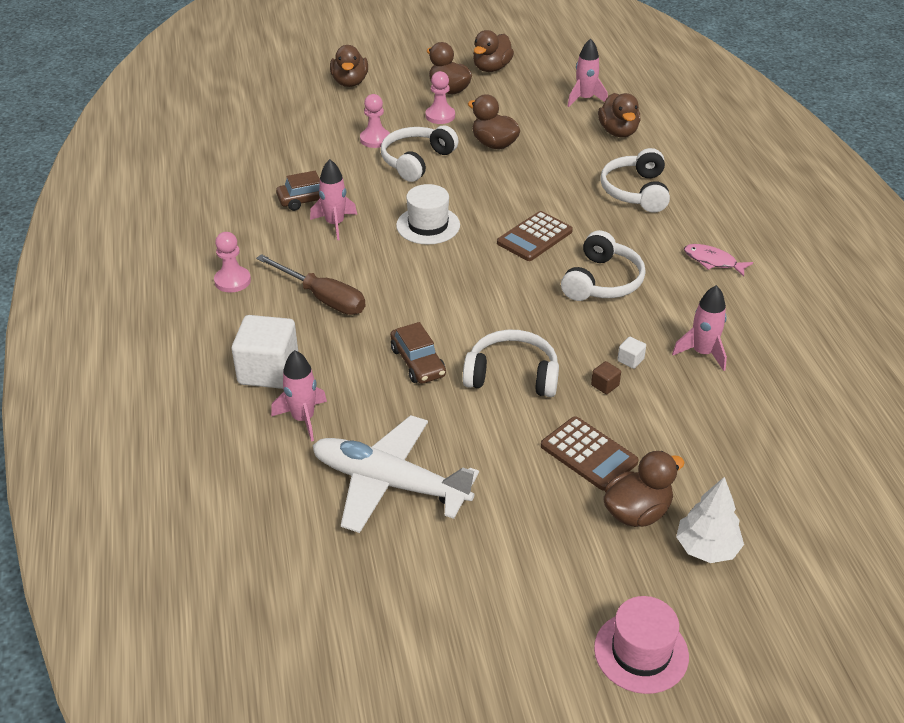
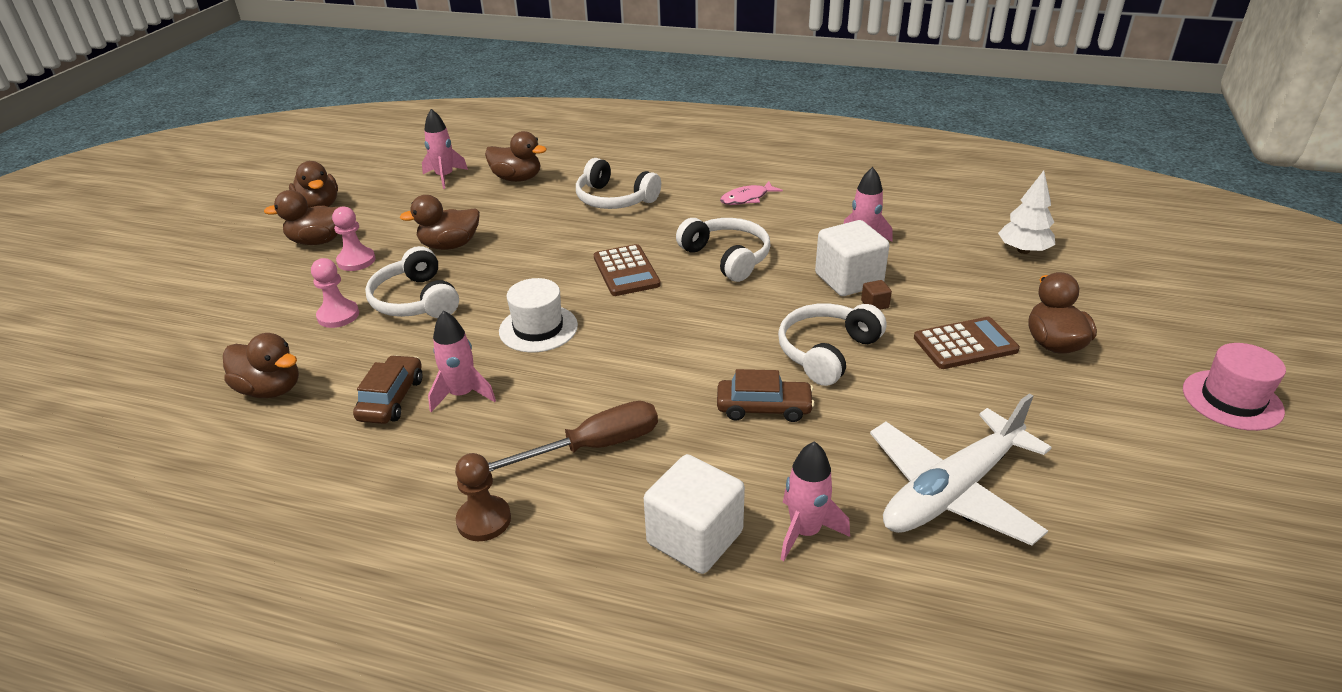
camera: 60 degrees left, 5 degrees down
(232, 281) = (484, 520): pink pawn -> brown pawn
(350, 82) = (200, 299): brown duck -> brown duck (270, 389)
(630, 360) = (848, 280): white cube -> white cube, size x2.48
(706, 548) = (1109, 323): white tree -> white tree (1023, 250)

